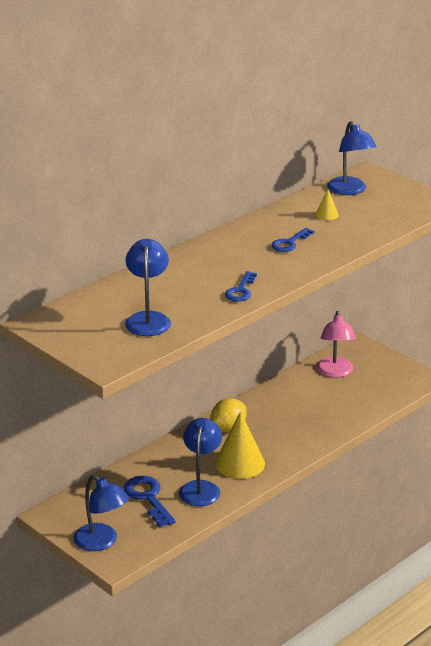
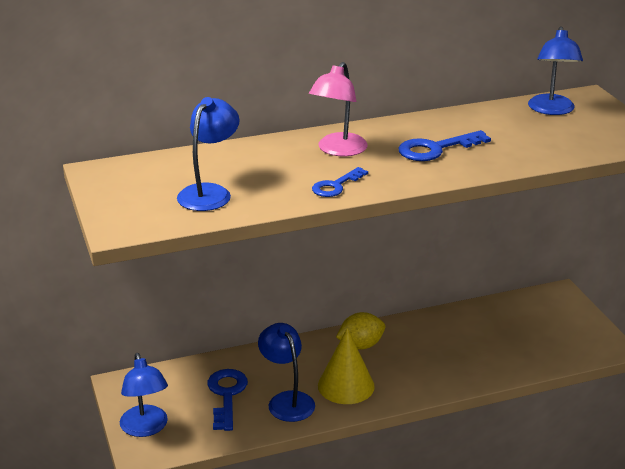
camera: 25 degrees right, 0 degrees up
(201, 488) = (287, 400): blue lamp -> blue lamp turned 60 degrees counterclockwise
(290, 243) = (435, 149): blue key -> blue key, size x1.51
(326, 214) = (503, 129): yellow cone -> none
(335, 372) = (515, 316): pink lamp -> pink lamp (338, 150)

